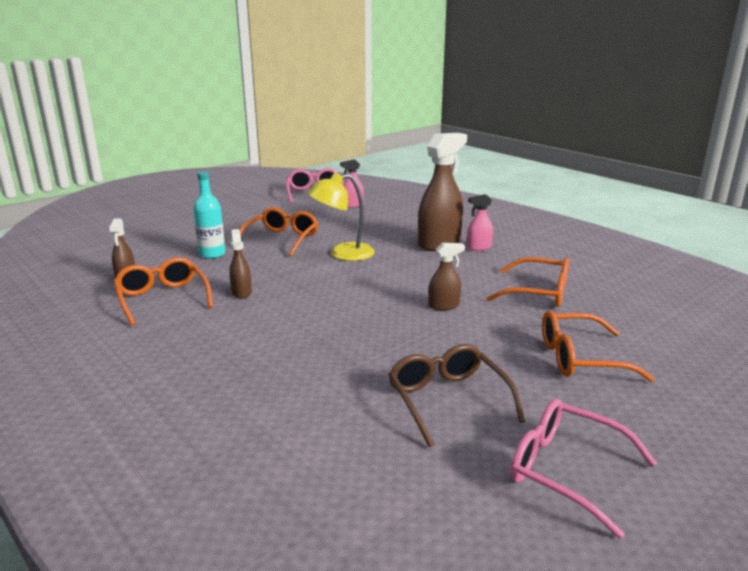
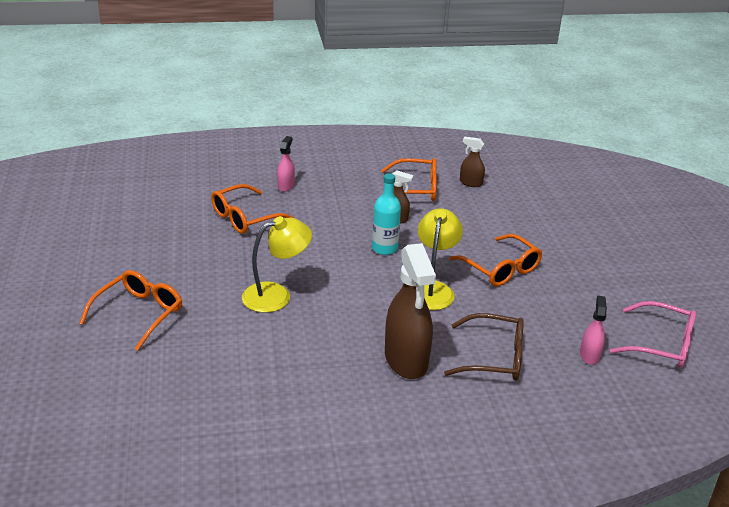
camera: 120 degrees right, 10 degrees up
(212, 254) = (490, 226): turquoise bottle -> turquoise bottle (384, 248)
(444, 306) = (276, 295): brown spray bottle -> yellow lamp
(448, 400) = (172, 241): brown glasses -> brown glasses (494, 357)
(478, 247) = (370, 381): pink spray bottle -> pink spray bottle (286, 186)
(539, 293) = (239, 357): orange glasses -> orange glasses (245, 218)
(566, 471) = (79, 247): pink glasses -> none

